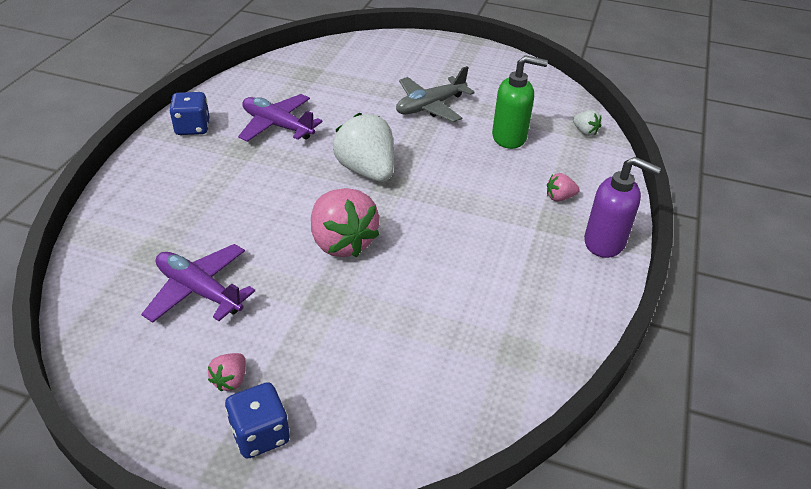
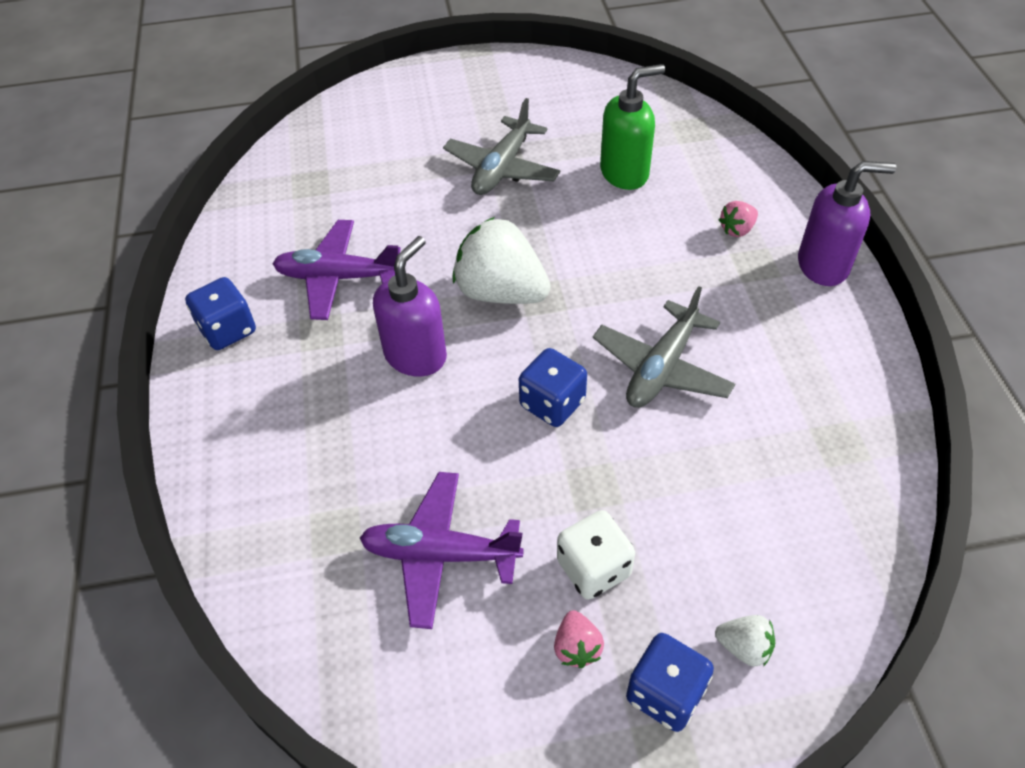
camera: 25 degrees left, 10 degrees up
(282, 343) = (593, 568): none -> white dice
(284, 183) = (416, 355): none -> purple soap dispenser
(342, 242) = (552, 403): pink strawberry -> blue dice
(432, 253) = (662, 368): none -> grey plane
(585, 132) = (698, 130): white strawberry -> white strawberry (744, 647)

